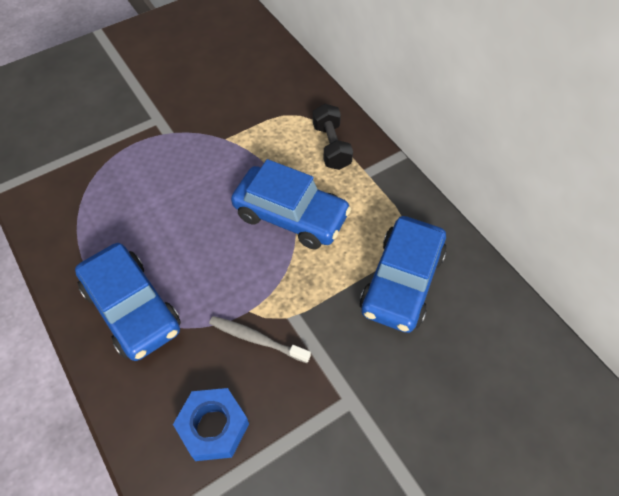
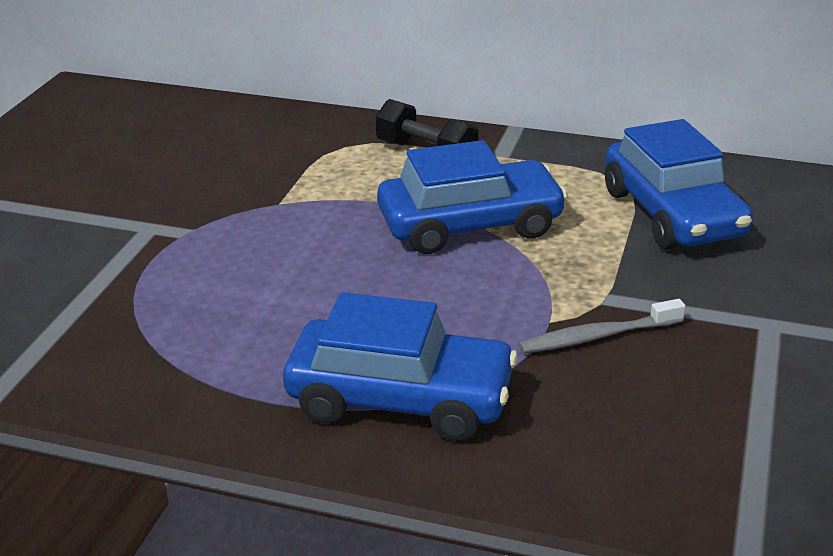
camera: 40 degrees left, 25 degrees down
(213, 427) = (669, 431): blue nut -> none

